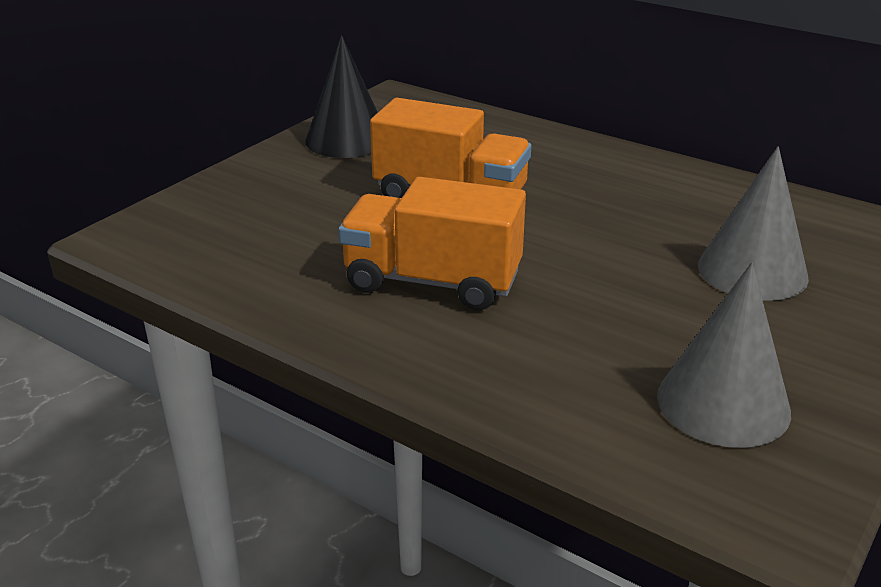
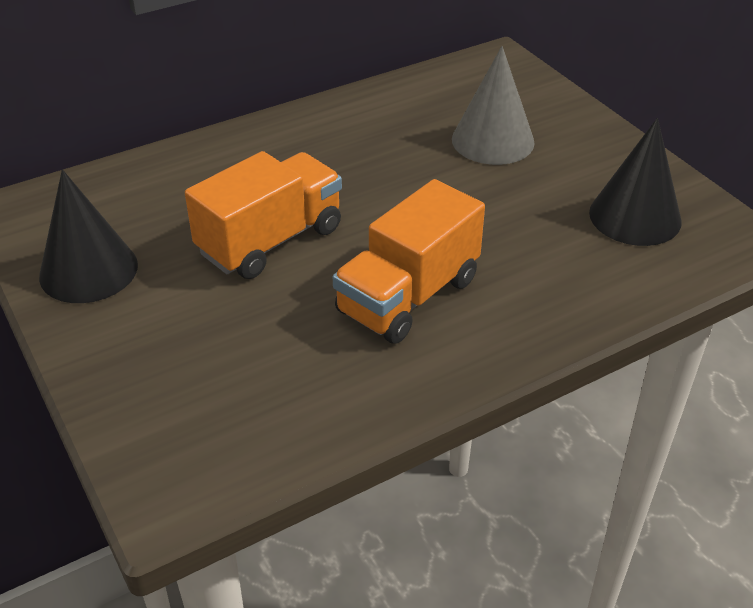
camera: 65 degrees left, 10 degrees up
(723, 403) = (635, 216): grey cone -> black cone

